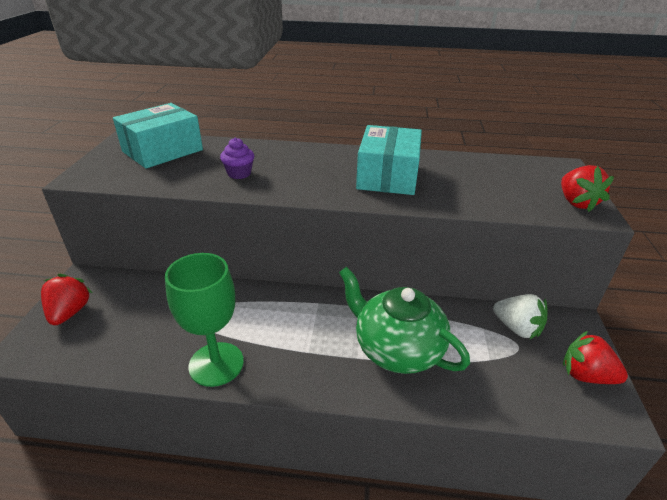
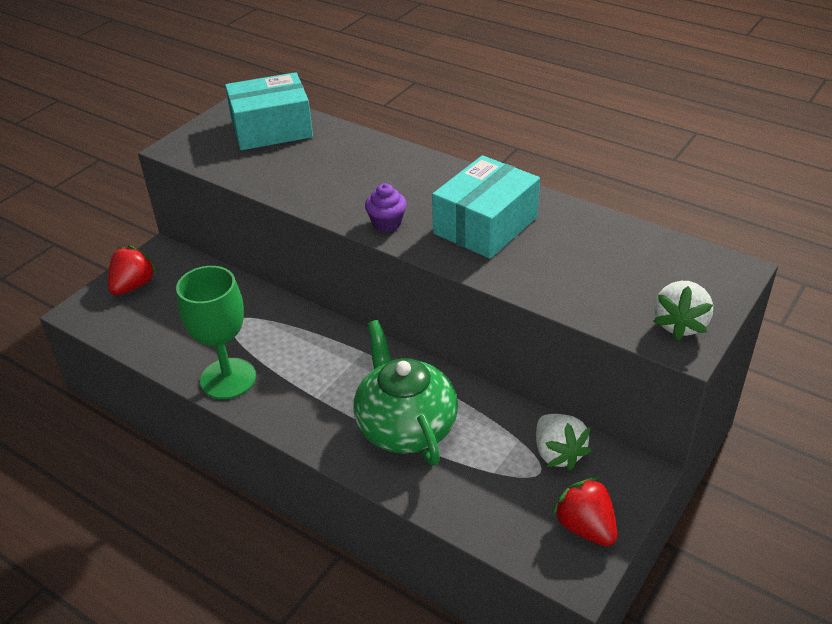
camera: 30 degrees right, 5 degrees up
(239, 173) = (327, 180): purple cupcake -> purple cupcake (387, 223)
(576, 203) = (680, 324): red strawberry -> white strawberry

